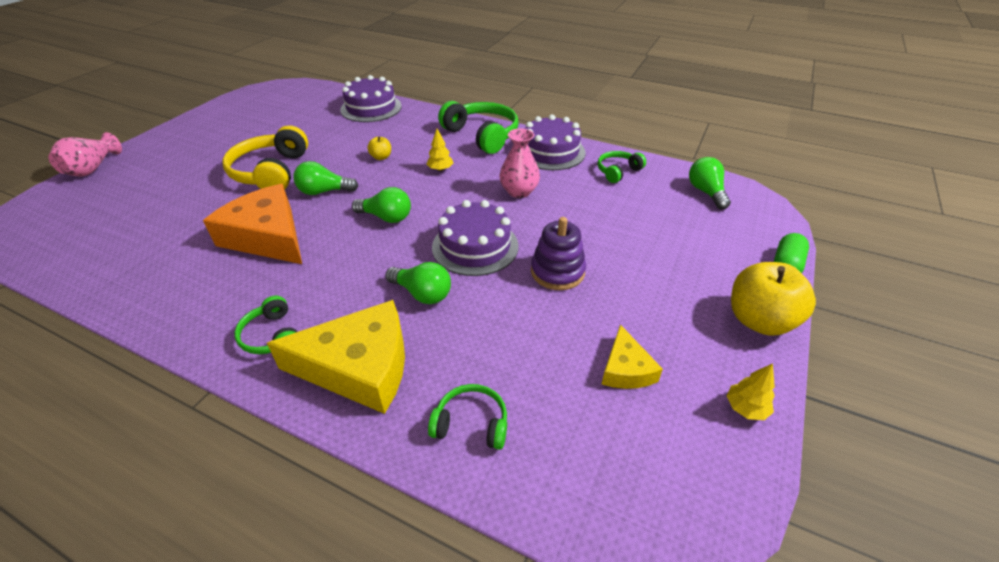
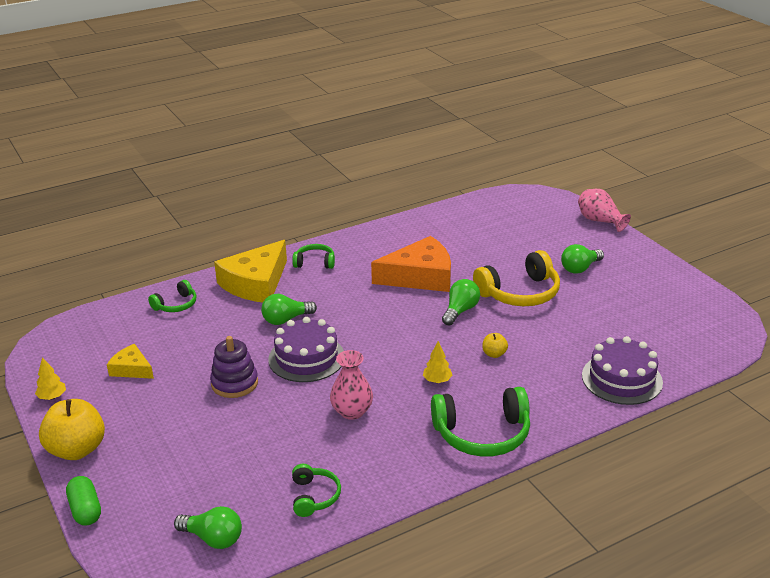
camera: 125 degrees right, 10 degrees down
(271, 172) = (520, 293): yellow headphones -> yellow headphones turned 120 degrees clockwise
(386, 217) = (390, 330): green light bulb -> green light bulb (580, 268)
(550, 152) = (400, 468): purple cake -> none

